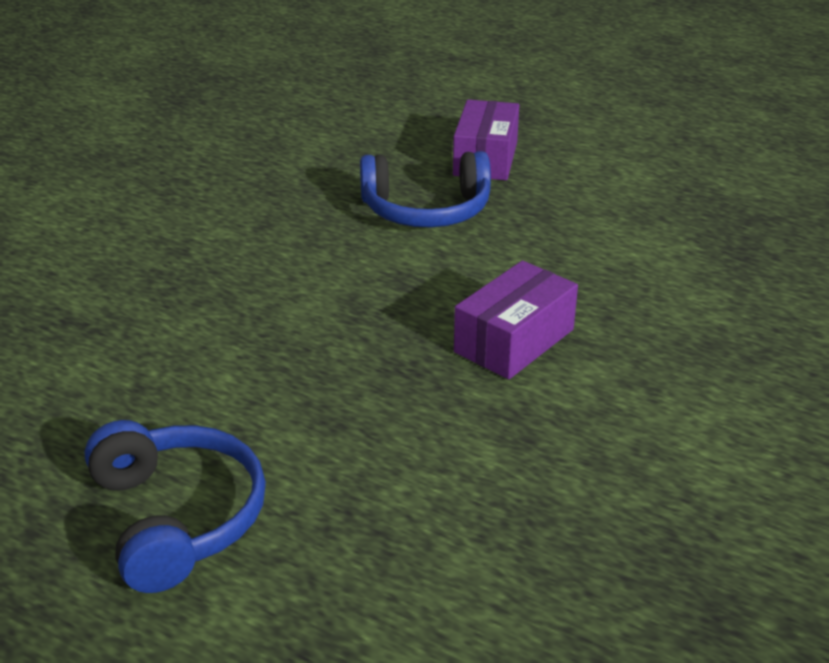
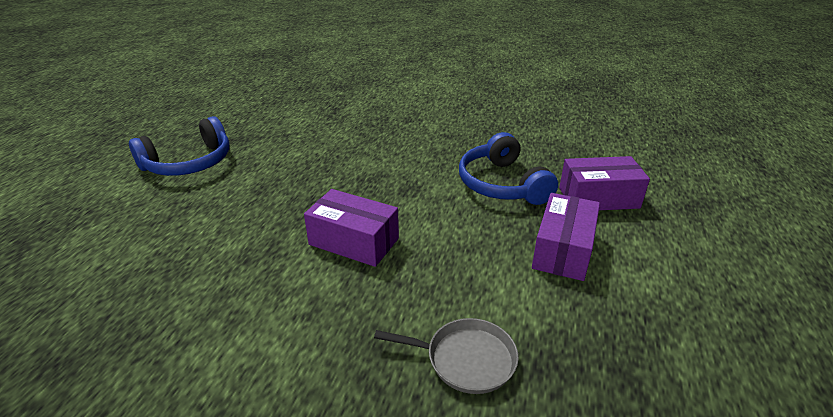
camera: 75 degrees right, 0 degrees up
(576, 203) = (563, 250): none -> purple box
(731, 293) = (466, 359): none -> grey pan

